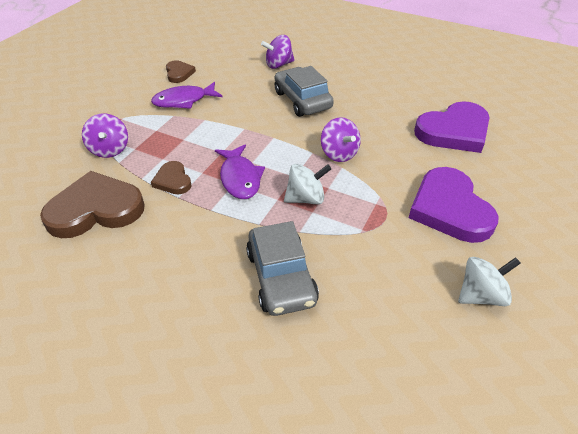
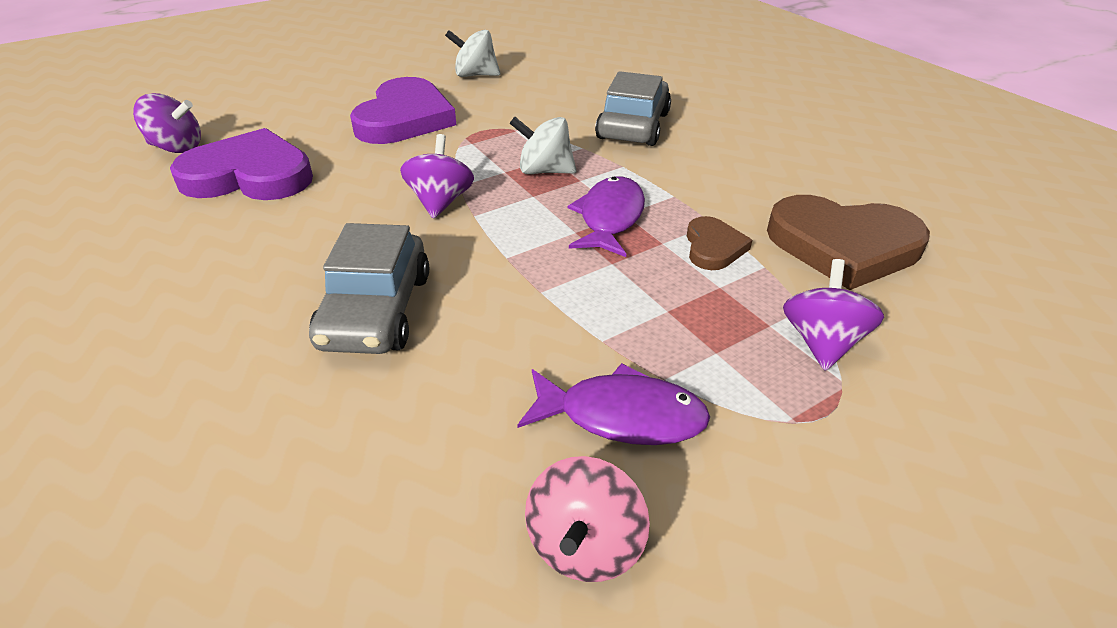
camera: 150 degrees left, 5 degrees down
(179, 73) = (584, 545): brown heart -> pink spinning top
(278, 65) = (294, 446): purple spinning top -> purple spinning top (177, 148)

